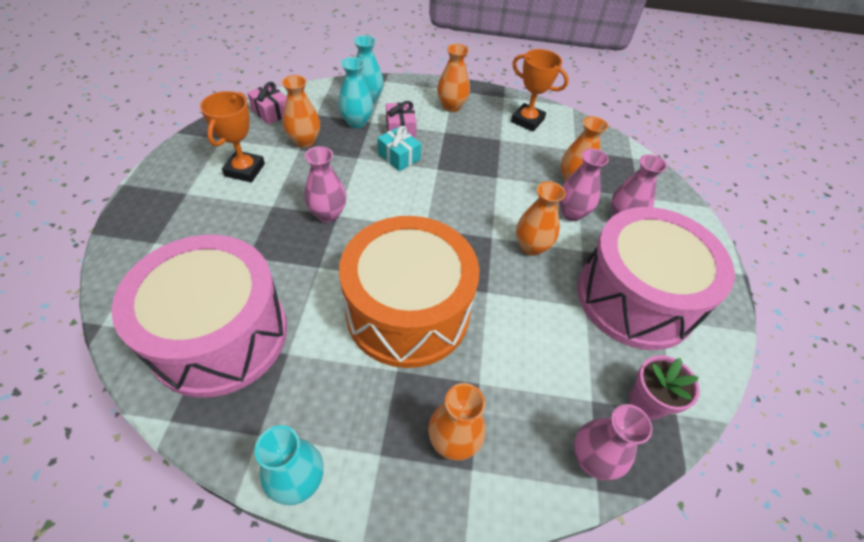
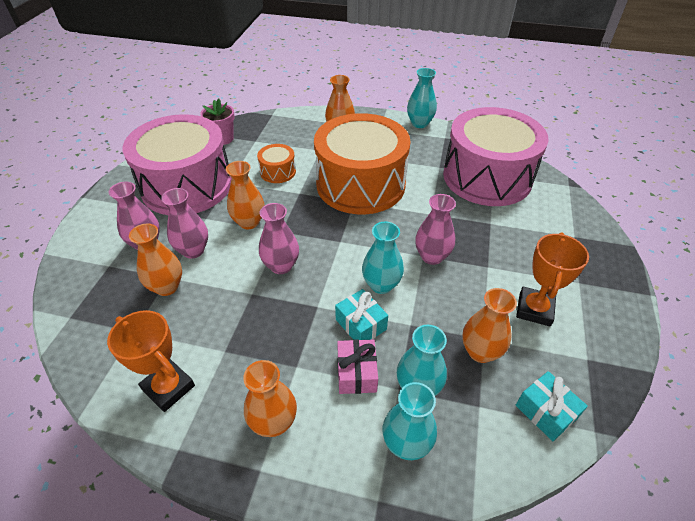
camera: 170 degrees left, 5 degrees down
(271, 112) = (546, 412): pink gift -> turquoise gift
(381, 186) = (381, 285): none -> turquoise vase
(528, 329) = (278, 172): none -> orange drum
(592, 459) = (268, 122): pink vase -> pink vase (281, 266)

